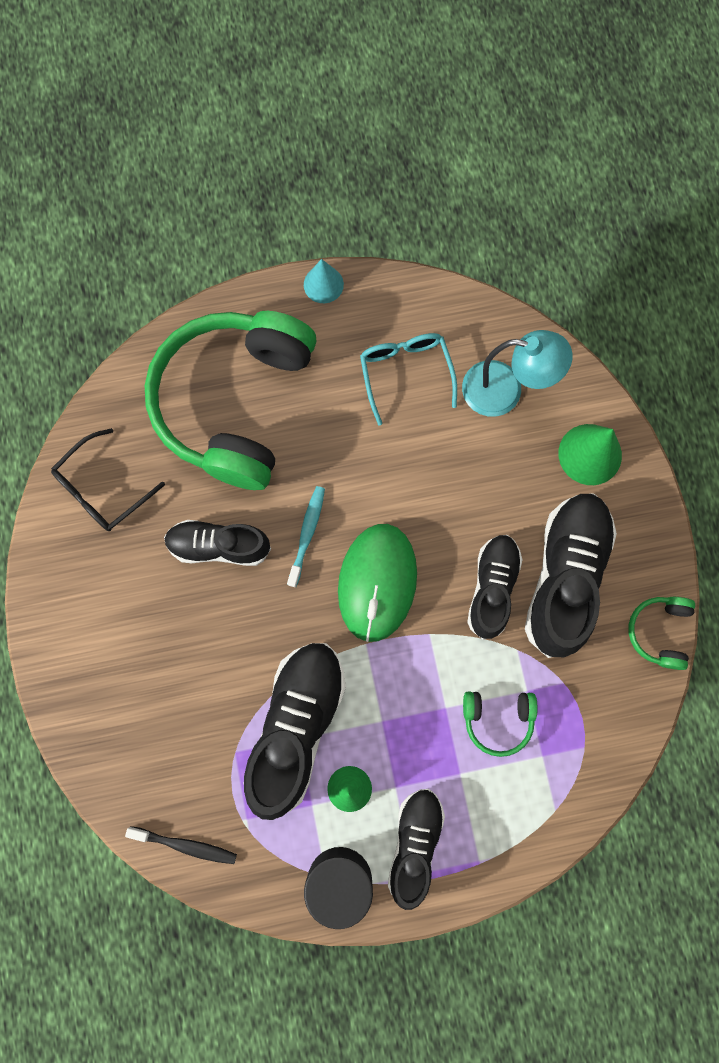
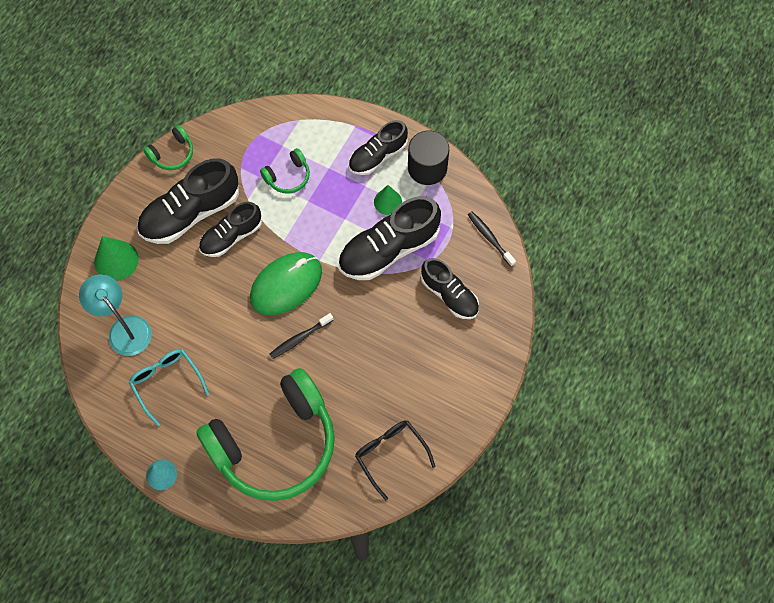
camera: 140 degrees left, 10 degrees down
(102, 489) = (390, 454): black glasses -> black glasses turned 120 degrees counterclockwise
(219, 546) = (352, 370): black shoe -> black shoe (449, 295)
(307, 534) = (299, 338): turquoise toothbrush -> black toothbrush
(405, 373) = (166, 382): turquoise glasses -> turquoise glasses turned 120 degrees clockwise
(497, 719) = (288, 176): green headphones -> green headphones turned 105 degrees clockwise

